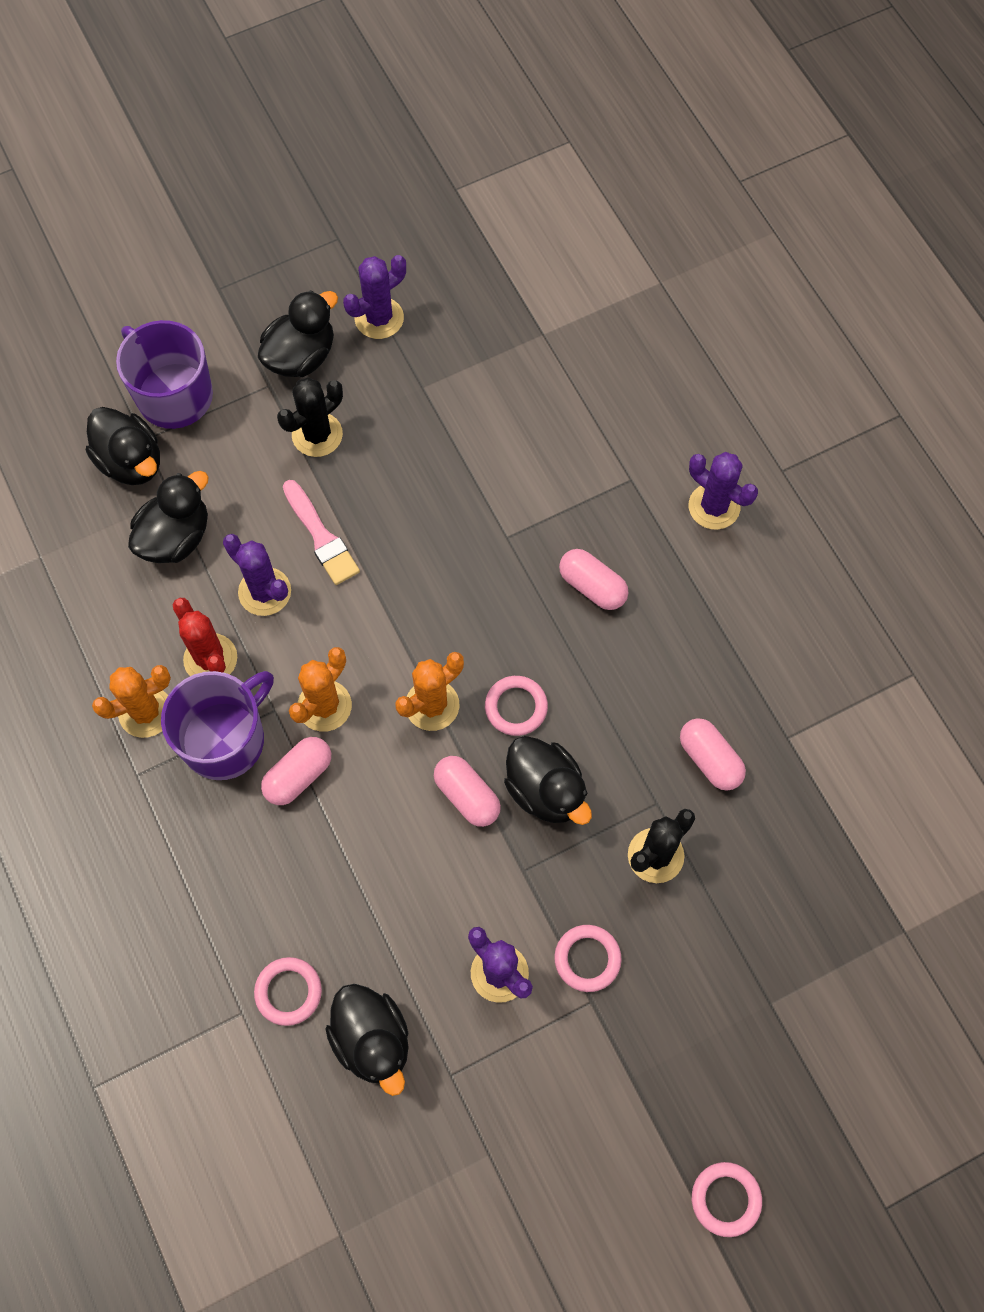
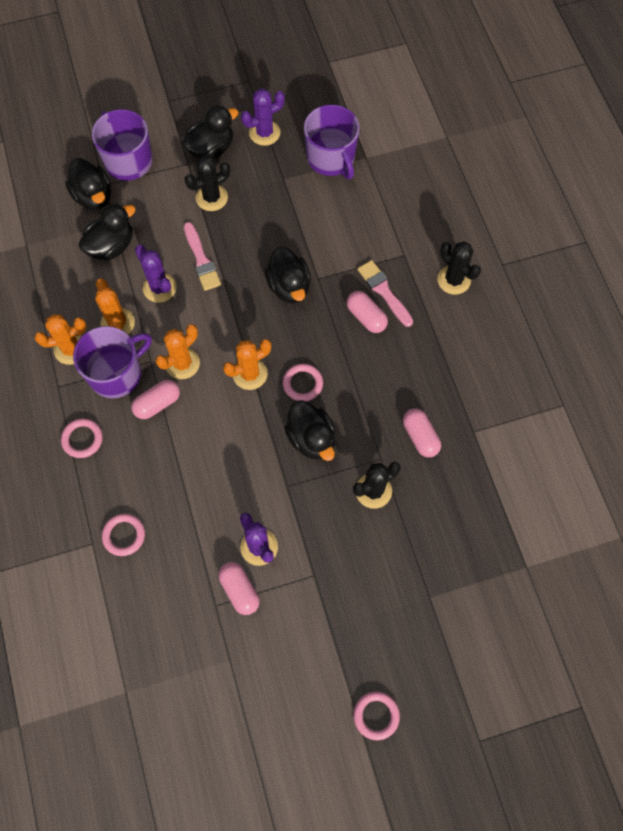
camera: 10 degrees right, 0 degrees up
(210, 659) = (117, 323): red cactus -> orange cactus
(372, 1040) = (170, 575): black duck -> black duck (289, 286)
(467, 795) = (261, 433): pink capsule -> pink capsule (240, 590)
(490, 343) = (331, 158): none -> purple mug
(587, 959) = (317, 548): pink ring -> pink ring (82, 439)
(611, 542) = (384, 291): none -> pink brush
(714, 506) = (454, 280): purple cactus -> black cactus

